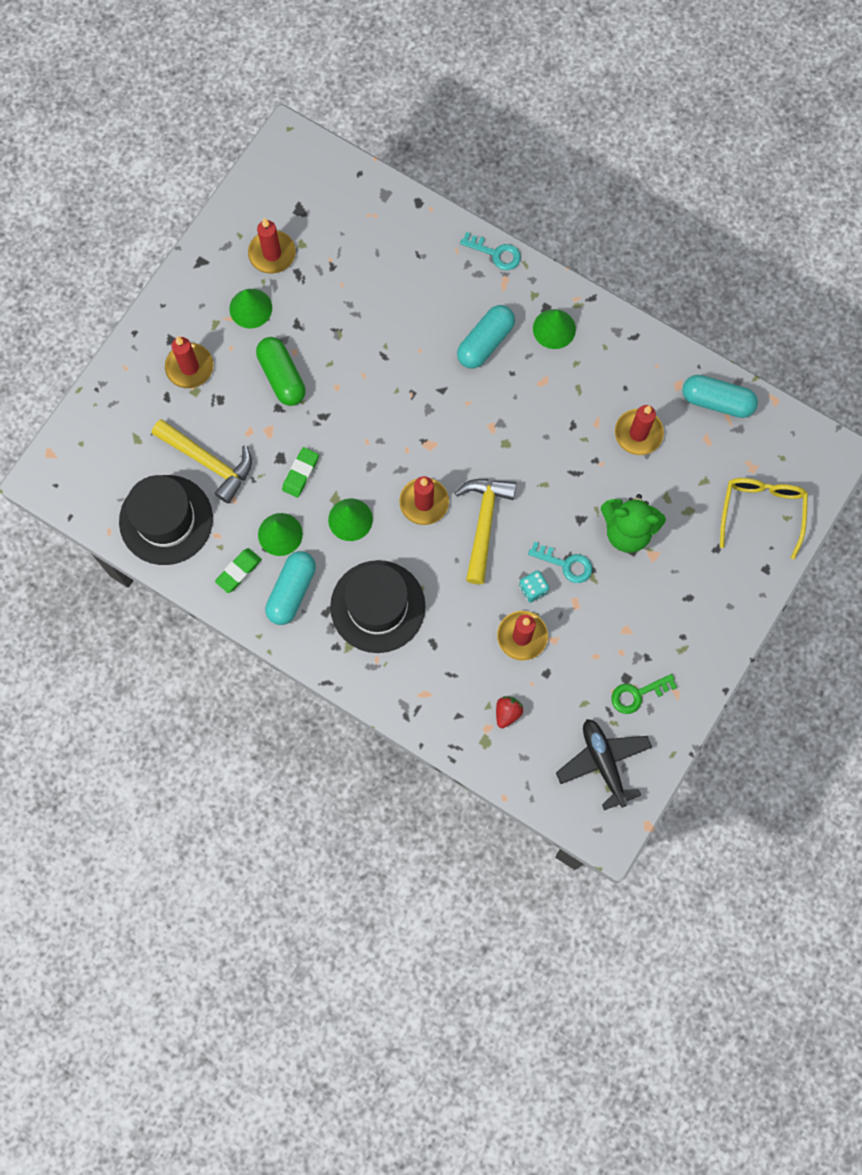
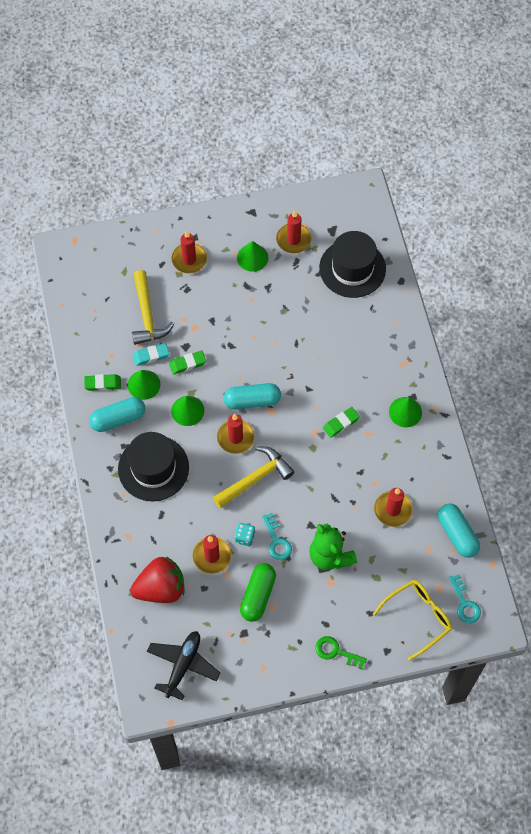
camera: 45 degrees right, 10 degrees down
(166, 520) = (95, 324): black hat -> black hat (352, 268)
(256, 499) = (151, 356): none -> turquoise eraser
(282, 377) = (231, 306): green capsule -> green capsule (258, 595)
(485, 342) = (359, 385): turquoise capsule -> turquoise capsule (252, 400)
(495, 253) = (415, 344): turquoise key -> turquoise key (464, 603)
(507, 395) = (341, 423): none -> green eraser
(507, 713) = (161, 588): red strawberry -> red strawberry, size x2.19
(637, 694) = (241, 647): green key -> green key (336, 652)

